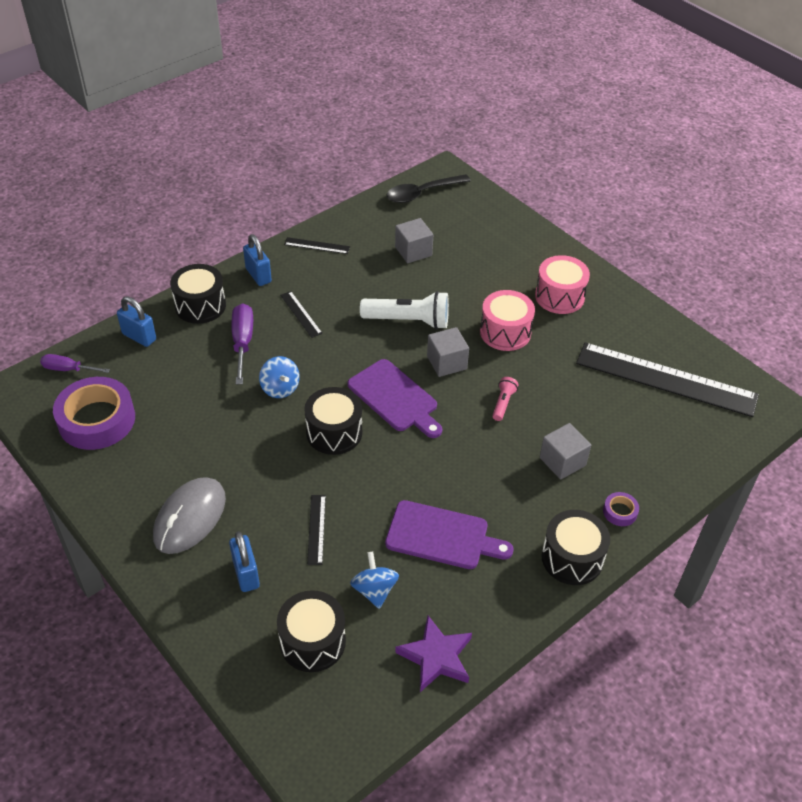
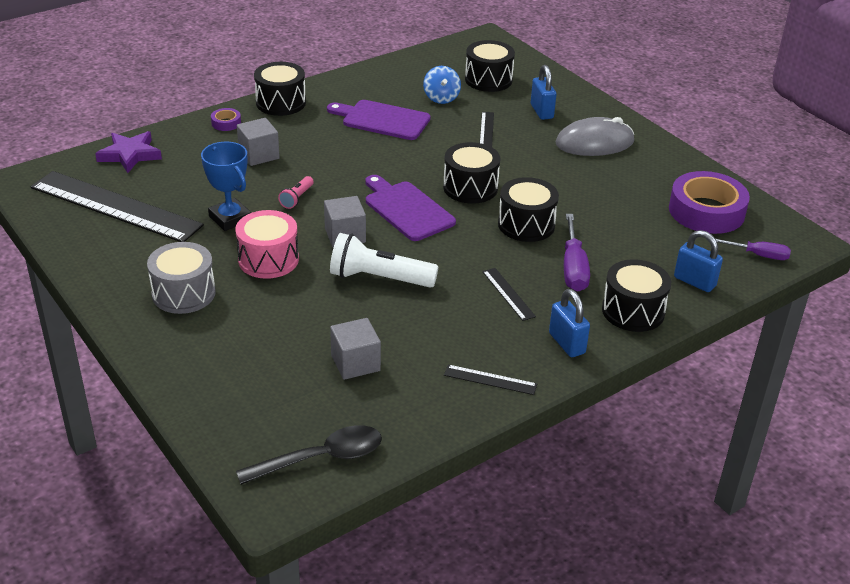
camera: 175 degrees left, 10 degrees down
(190, 518) = (594, 143): grey mouse -> grey mouse turned 45 degrees clockwise
(280, 388) = (526, 224): blue spinning top -> black drum
(436, 657) = (401, 68): purple star -> purple star (130, 155)
(556, 373) = (230, 218): none -> blue trophy
(559, 296) = (183, 293): pink drum -> grey drum

